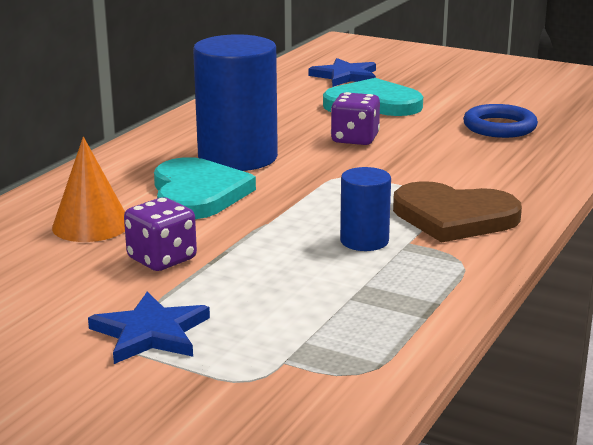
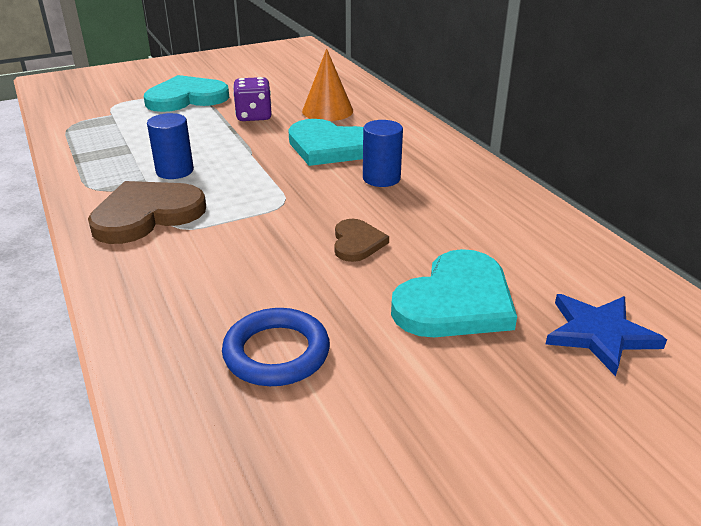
camera: 125 degrees right, 10 degrees up
(150, 333) = (186, 98): blue star -> turquoise heart
(238, 157) = (381, 178): blue cylinder -> blue cylinder, size x0.51
(355, 139) = (357, 242): purple dice -> brown heart

